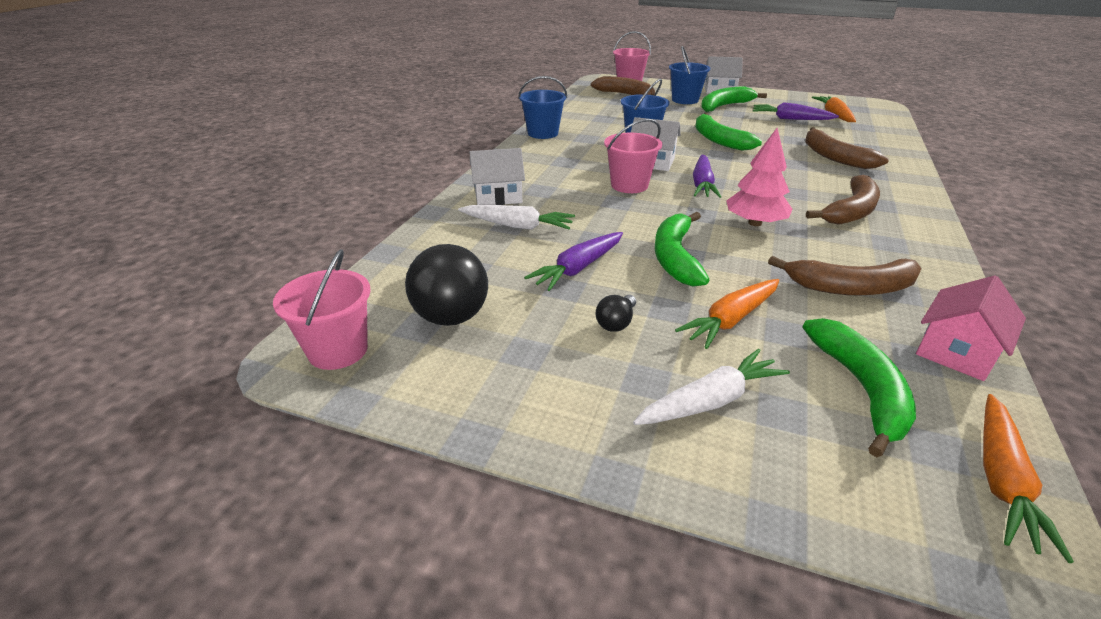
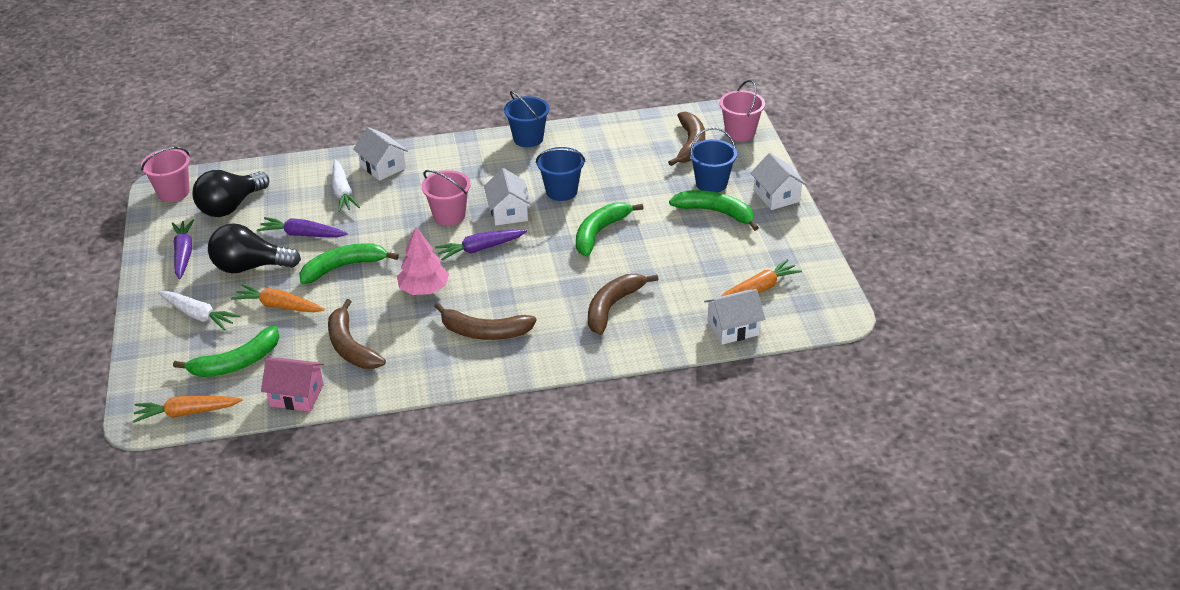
camera: 60 degrees right, 5 degrees up
(616, 323) = (250, 267): black light bulb -> black light bulb, size x2.21
(790, 119) = (712, 262): purple carrot -> purple carrot (184, 254)
(882, 130) = (733, 328): none -> white house

